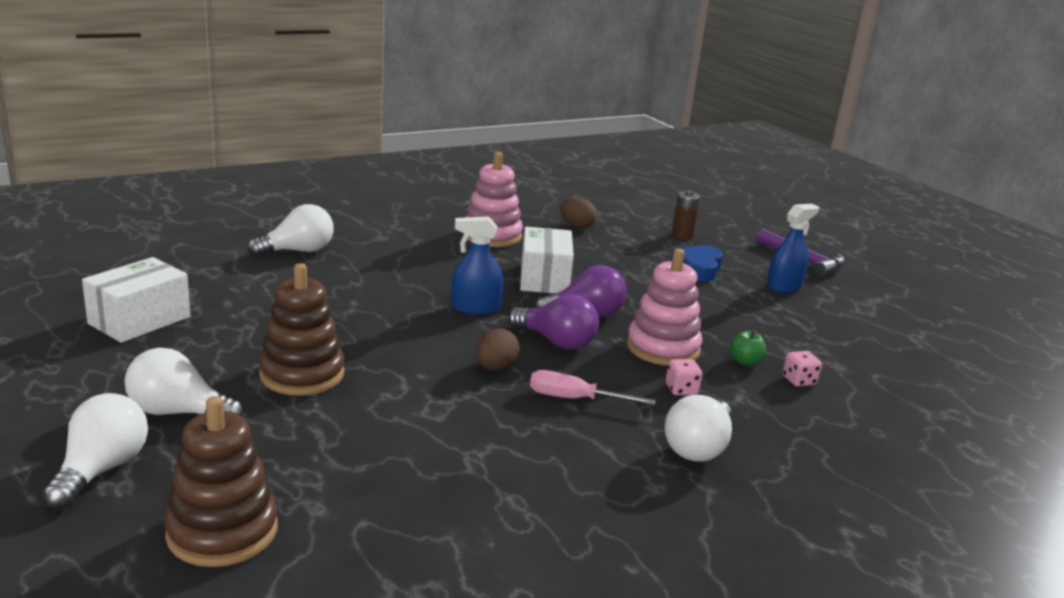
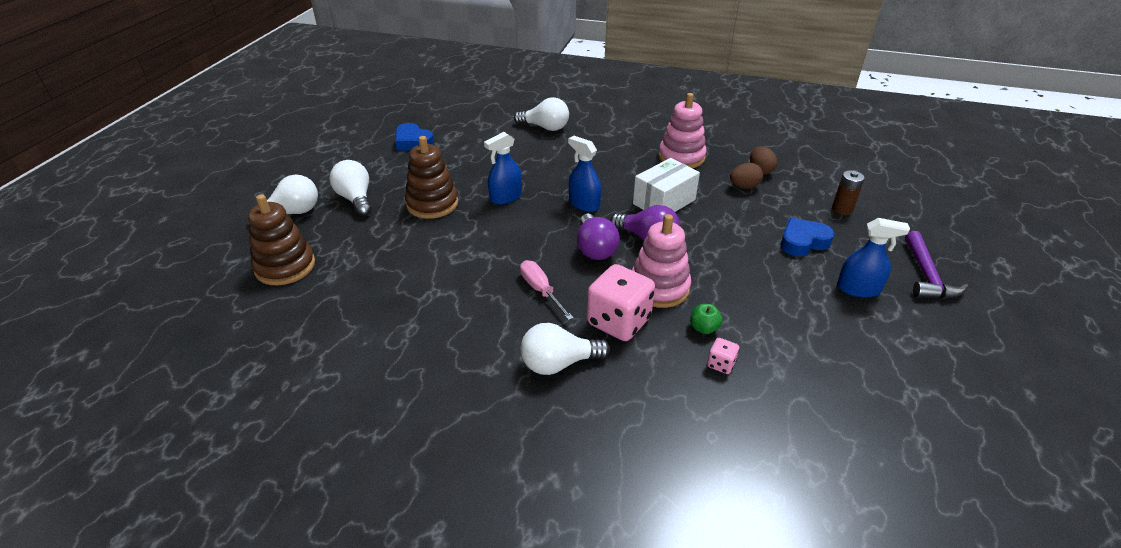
camera: 50 degrees right, 15 degrees up
(139, 320) = (413, 142): white box -> blue heart
(380, 333) = (505, 197): none -> blue spray bottle
(495, 368) = (530, 248): brown egg -> brown egg (744, 187)
(681, 389) = (618, 321): pink dice -> pink dice, size x2.24

